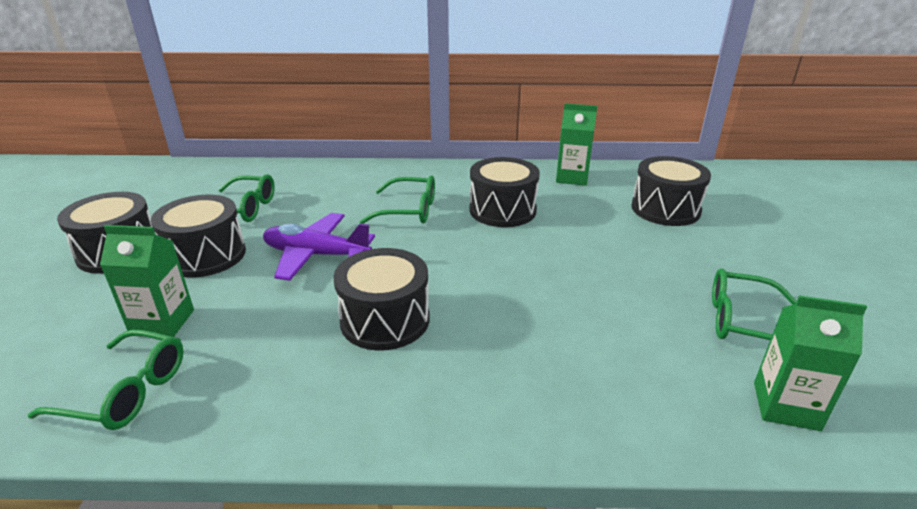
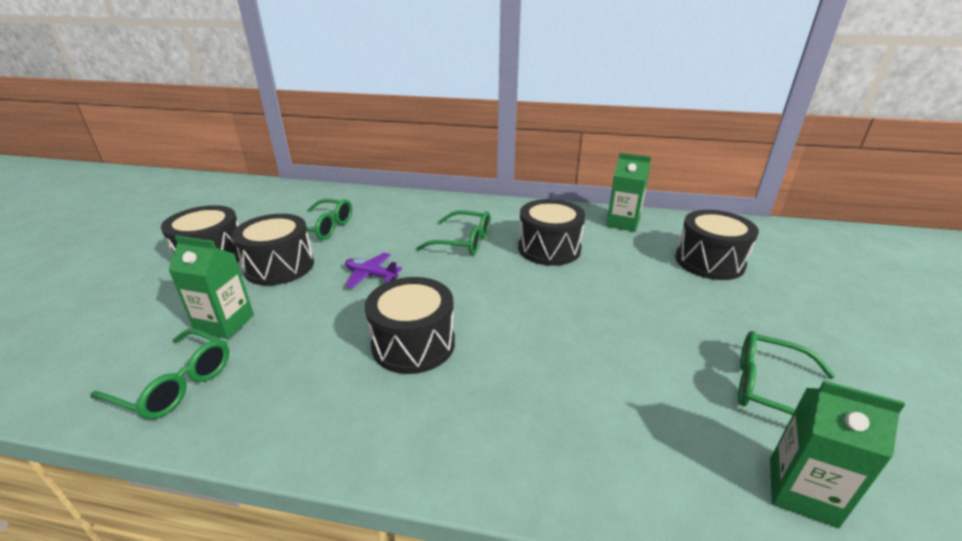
camera: 10 degrees right, 0 degrees up
(316, 255) = (371, 275): purple plane -> purple plane, size x0.60

